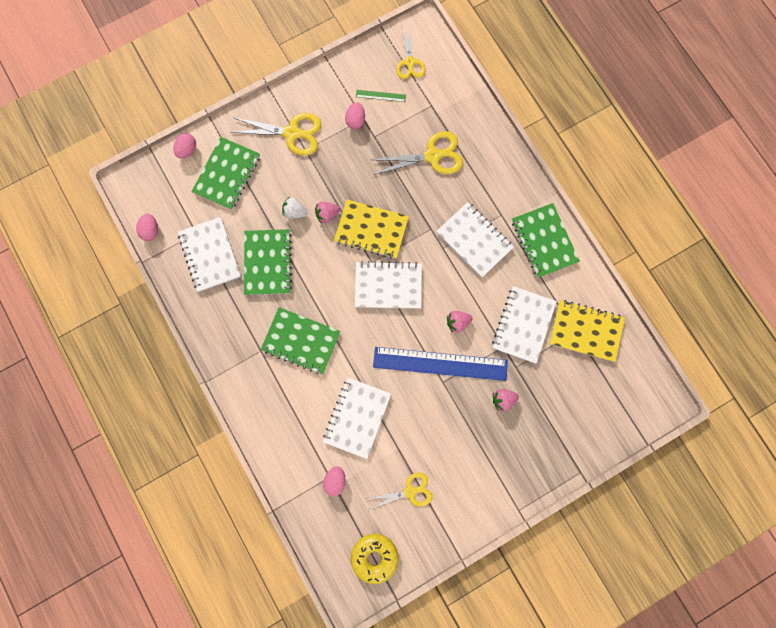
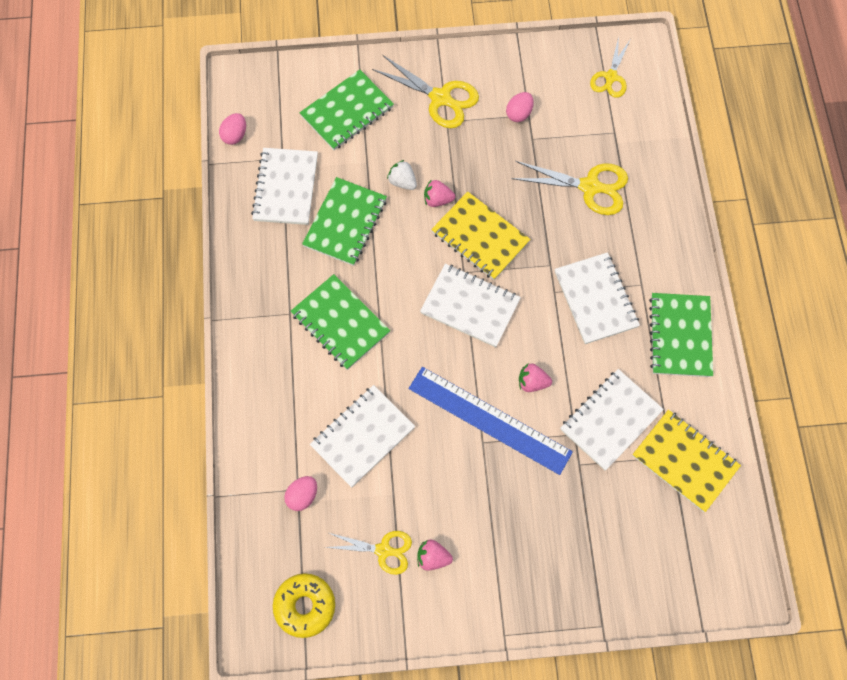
camera: 25 degrees right, 10 degrees down
(187, 150) = (317, 69): pink egg -> none
(380, 96) = (560, 99): green ruler -> none
(503, 399) = (545, 495): pink strawberry -> pink strawberry (433, 557)

